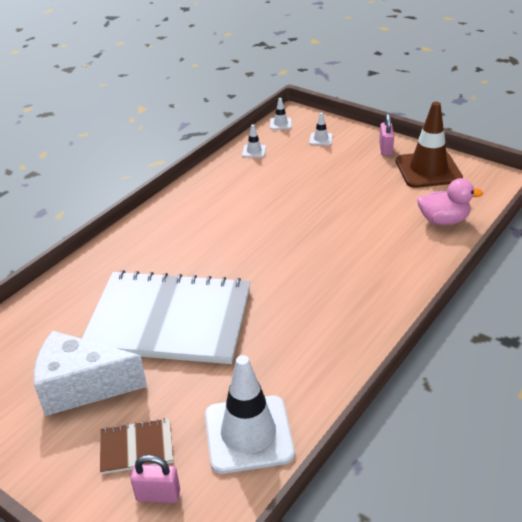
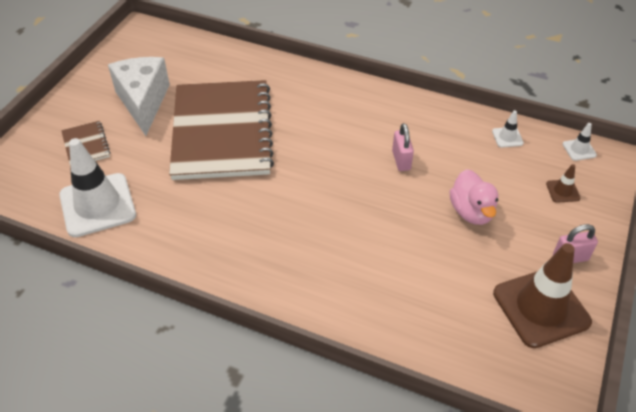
camera: 75 degrees right, 10 degrees up
(158, 495) = (43, 166): pink padlock -> pink padlock (401, 160)
(169, 320) = (222, 131): white notebook -> brown notebook
(321, 139) = (562, 191): white traffic cone -> brown traffic cone
(443, 220) = (432, 329): pink duck -> pink duck (471, 212)

